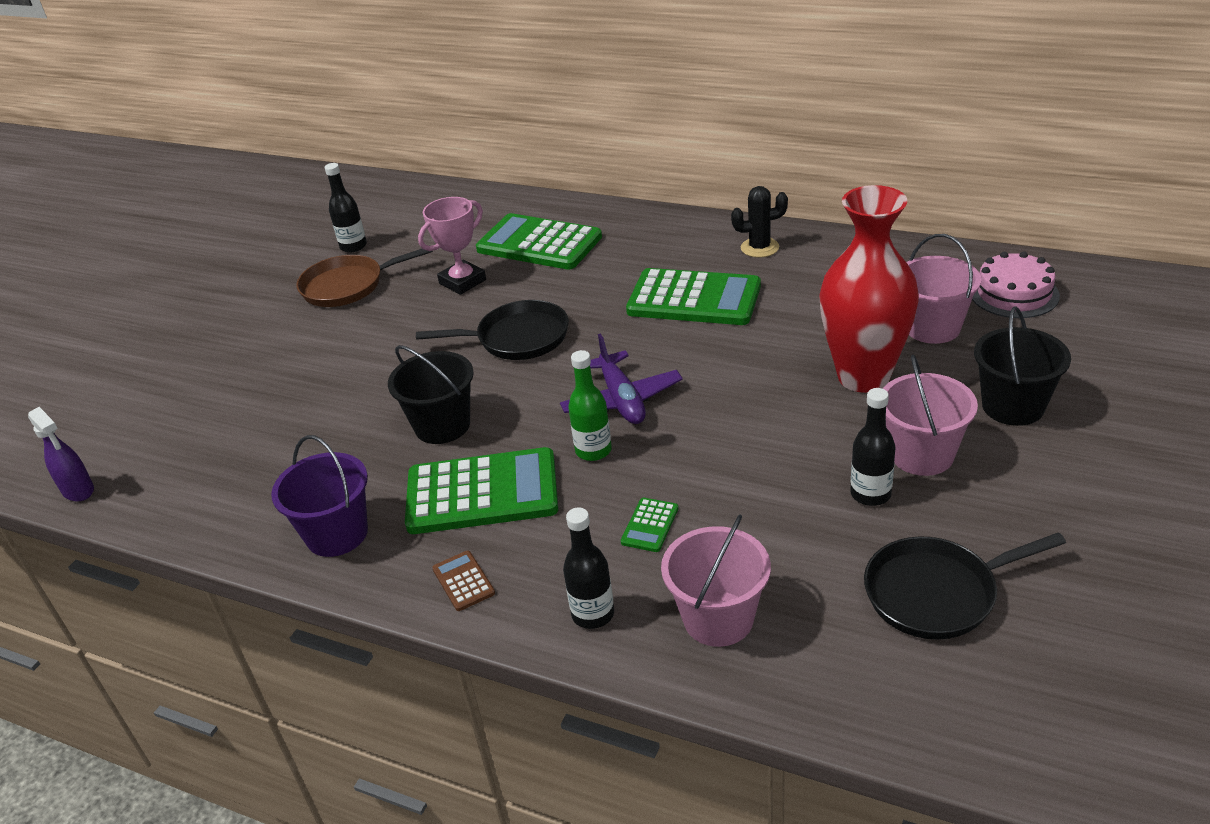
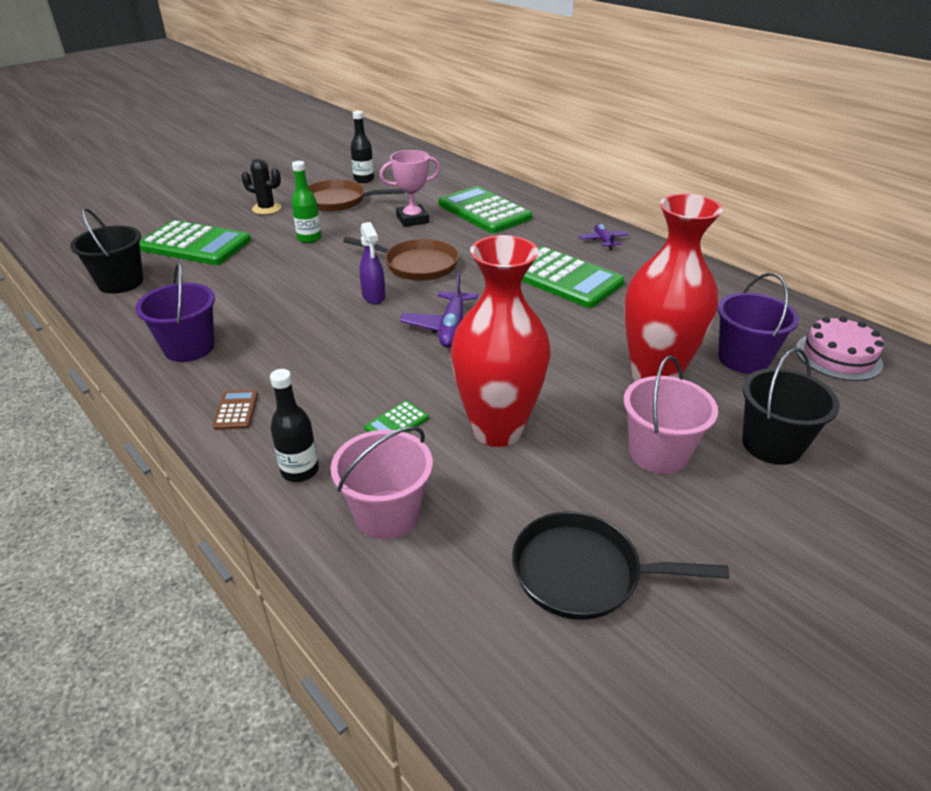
camera: 20 degrees right, 0 degrees up
(78, 491) = (76, 267): purple spray bottle -> purple spray bottle (374, 297)
(442, 425) = (318, 303): black bucket -> black bucket (121, 282)
(482, 493) = (303, 356): green calculator -> green calculator (195, 245)
(517, 338) = (417, 265): black pan -> brown pan
(593, 451) = (402, 356): green bottle -> green bottle (309, 238)
(701, 239) = (603, 241): none -> purple plane
(755, 491) = (497, 429): none -> red vase
(759, 248) = (643, 259): black cactus -> black cactus (266, 208)
(870, 494) = (589, 467): black bottle -> none
(932, 328) = (743, 359): pink bucket -> purple bucket

